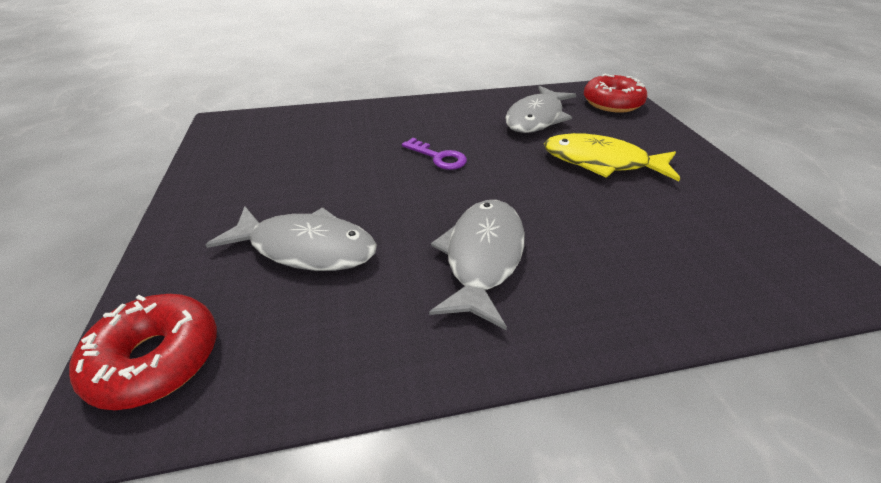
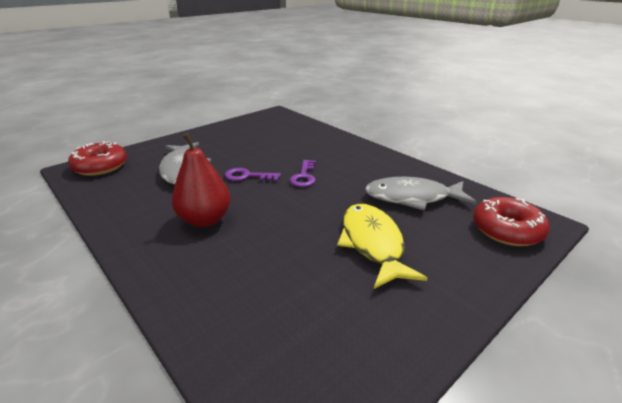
camera: 60 degrees right, 10 degrees down
(395, 195) = (248, 176): none -> purple key
(482, 257) = (205, 220): grey fish -> red pear

